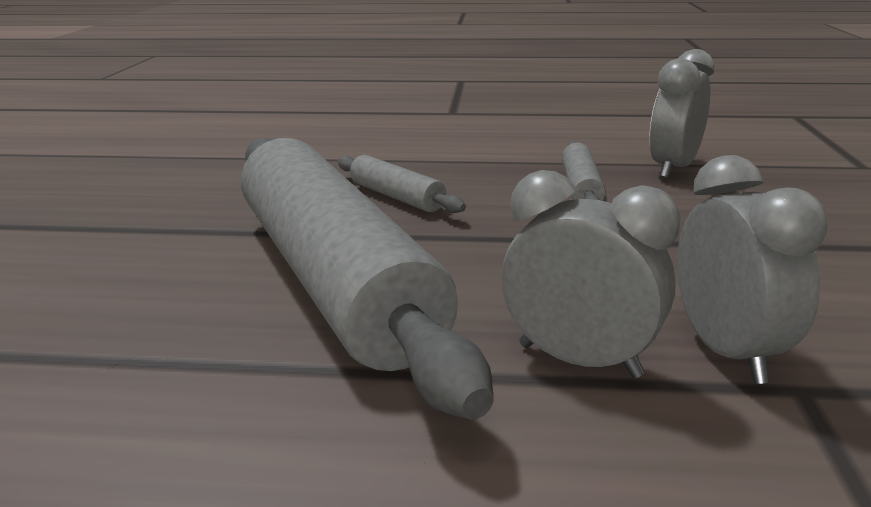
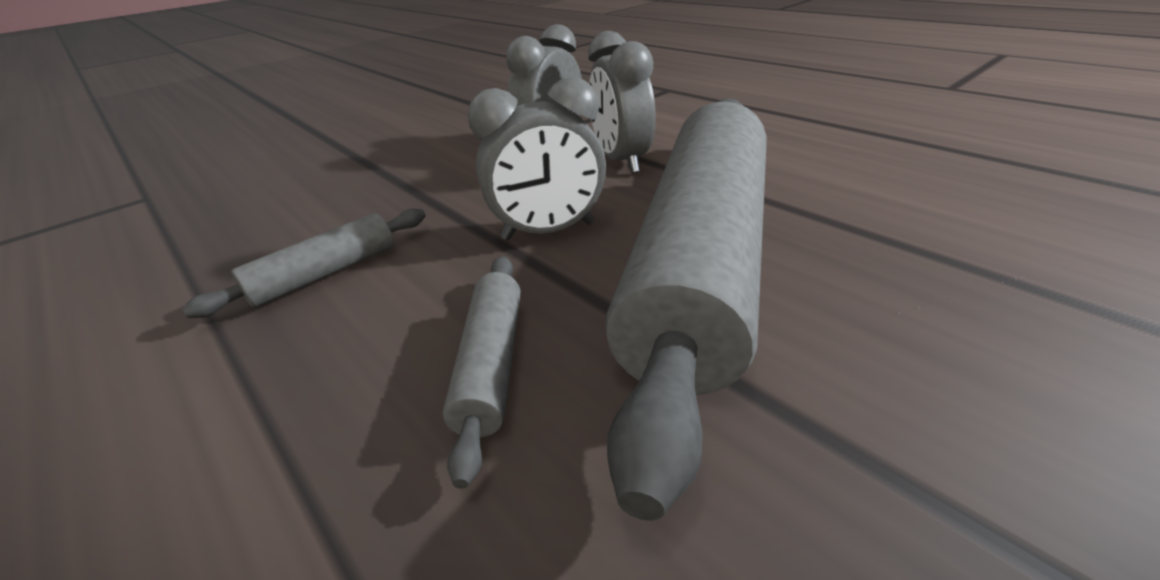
camera: 135 degrees left, 10 degrees up
(673, 168) = (206, 259): grey clock -> grey clock (548, 231)

